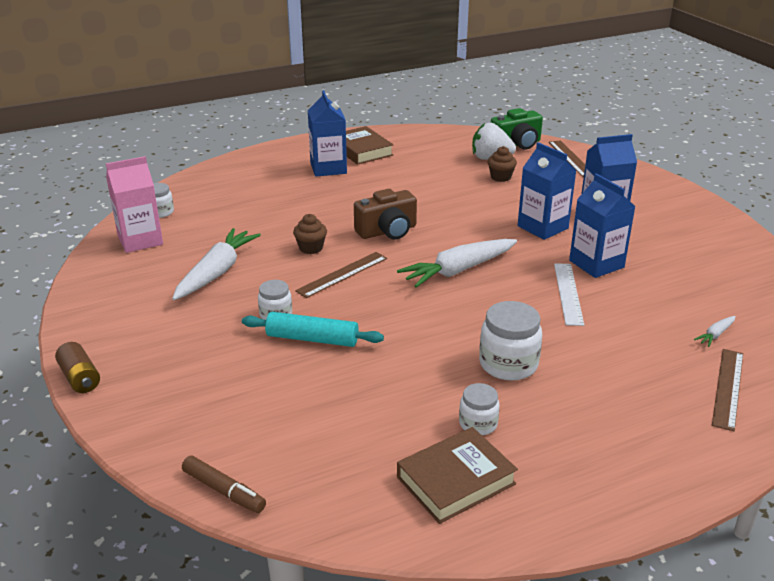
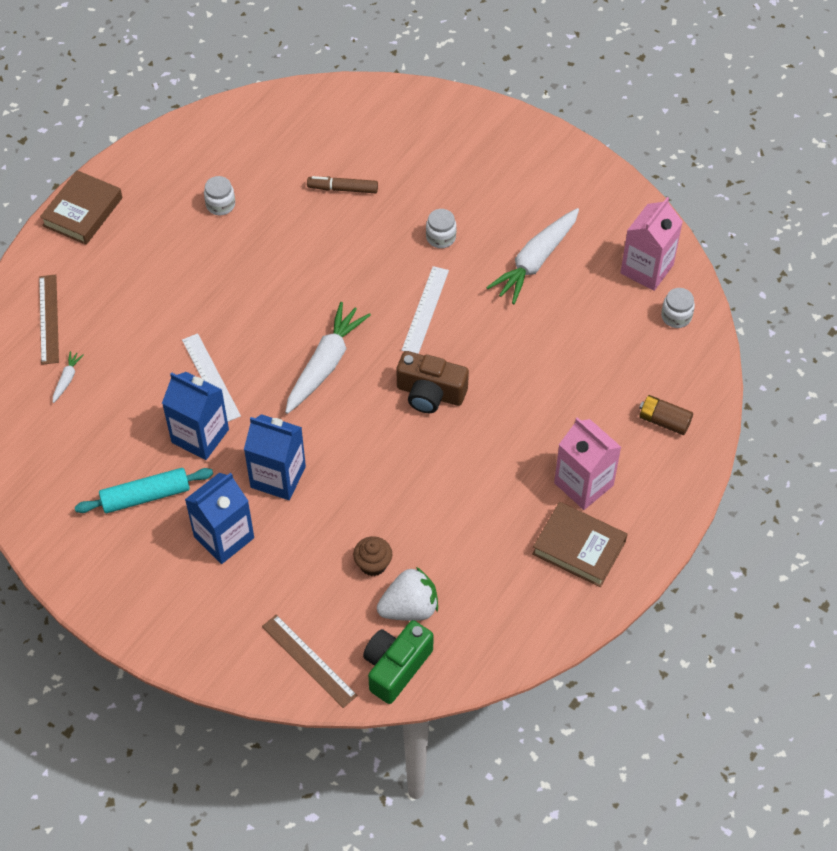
camera: 150 degrees right, 25 degrees up
(80, 378) = (522, 120): brown battery -> brown battery (664, 421)
(217, 272) = (535, 261): white carrot -> white carrot turned 45 degrees clockwise
(224, 491) = (348, 91): brown marker -> brown marker (342, 189)
(311, 248) = (482, 332): brown cupcake -> none
(312, 339) = (391, 226): turquoise rolling pin -> turquoise rolling pin (146, 496)
(328, 168) = (583, 484): blue carton -> pink carton
(342, 274) = (425, 310): brown ruler -> white ruler
(387, 231) = (430, 393): brown camera -> brown camera turned 105 degrees counterclockwise
(456, 480) = (213, 157): brown book -> brown book (82, 212)
(508, 364) = (225, 268): white jar -> none

